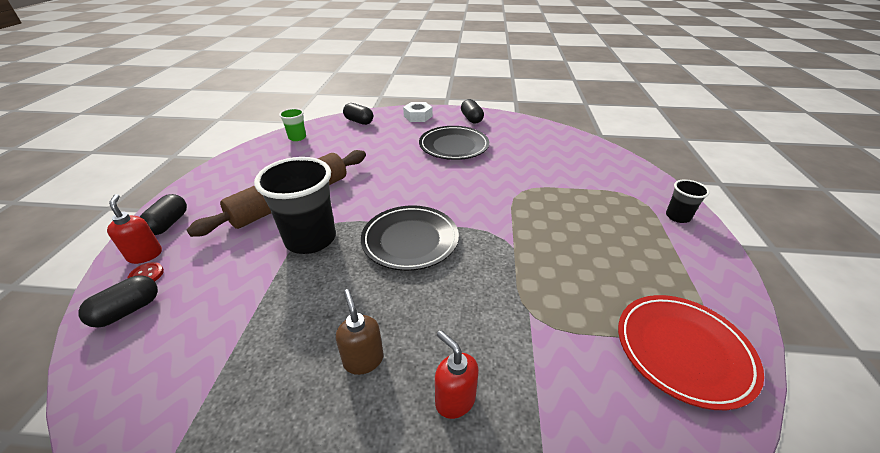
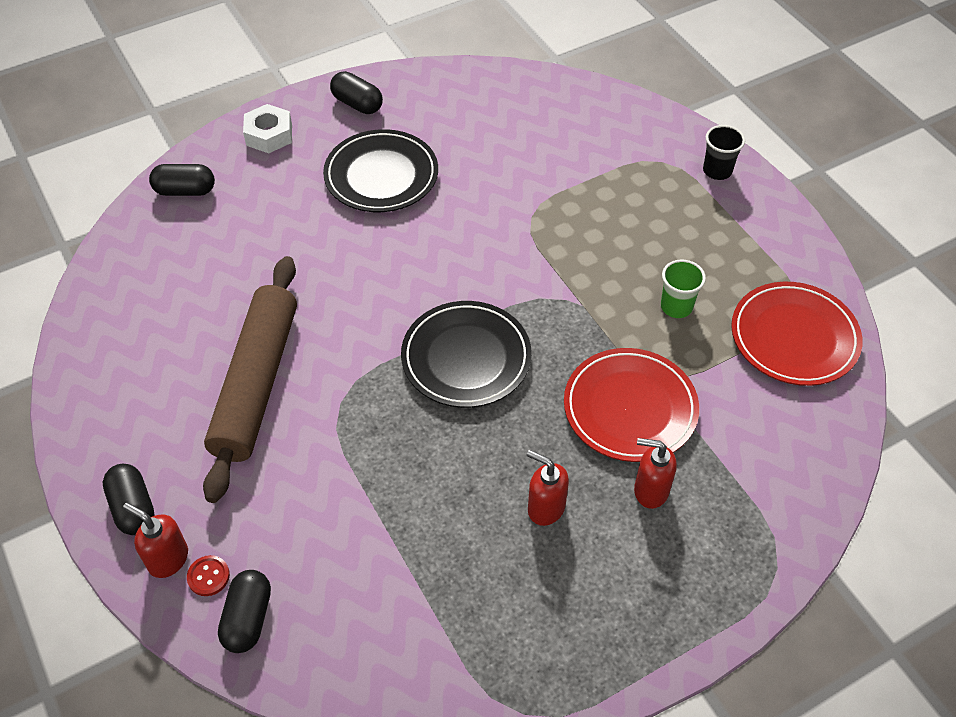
camera: 35 degrees left, 15 degrees up
(297, 137) = (123, 273): green cup -> green cup (676, 307)
(310, 239) = (349, 422): black cup -> none
(363, 360) = (545, 508): brown soap dispenser -> red soap dispenser
(492, 327) = (630, 408): none -> red plate

